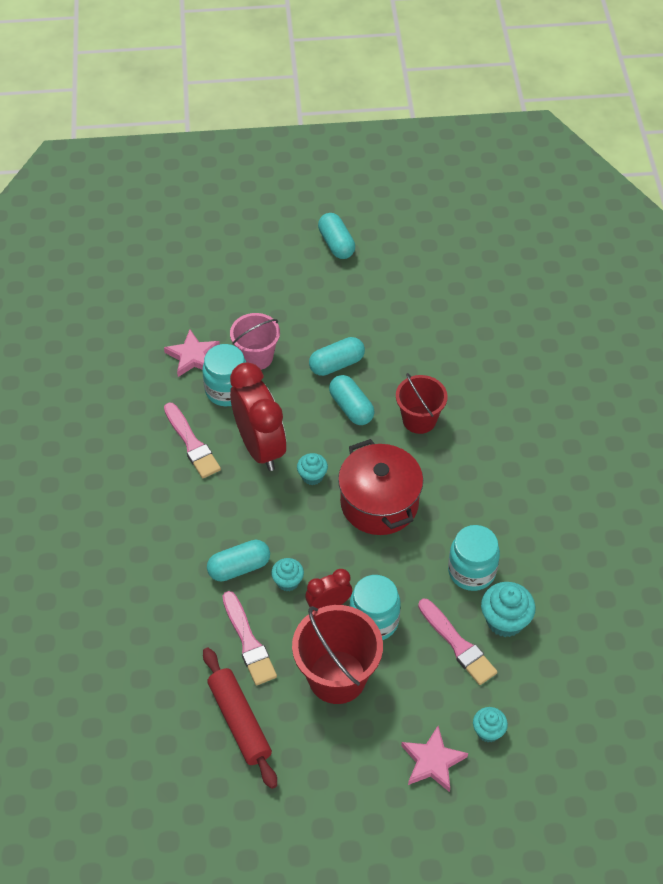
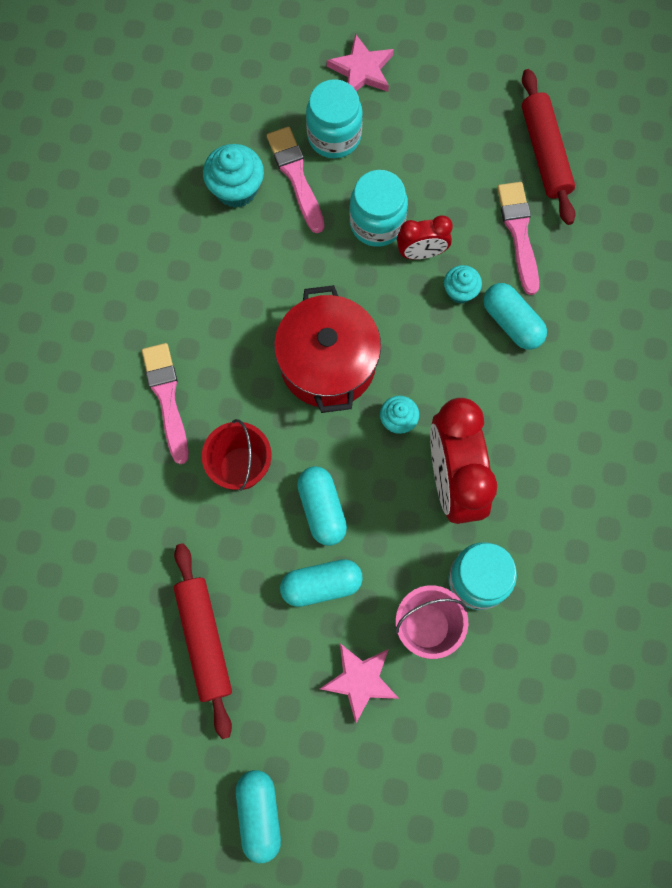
camera: 165 degrees left, 20 degrees up
(192, 443) = (538, 507): pink brush -> pink brush (167, 398)
(193, 356) = (514, 651): pink star -> pink star (360, 680)
(239, 567) = (512, 322): turquoise capsule -> turquoise capsule turned 60 degrees clockwise
(337, 677) = (433, 173): red bucket -> none
(405, 318) = (204, 640): none -> red rolling pin
(471, 571) = (251, 253): turquoise jar -> turquoise jar (334, 136)
(488, 731) = (297, 84): turquoise cupcake -> none

